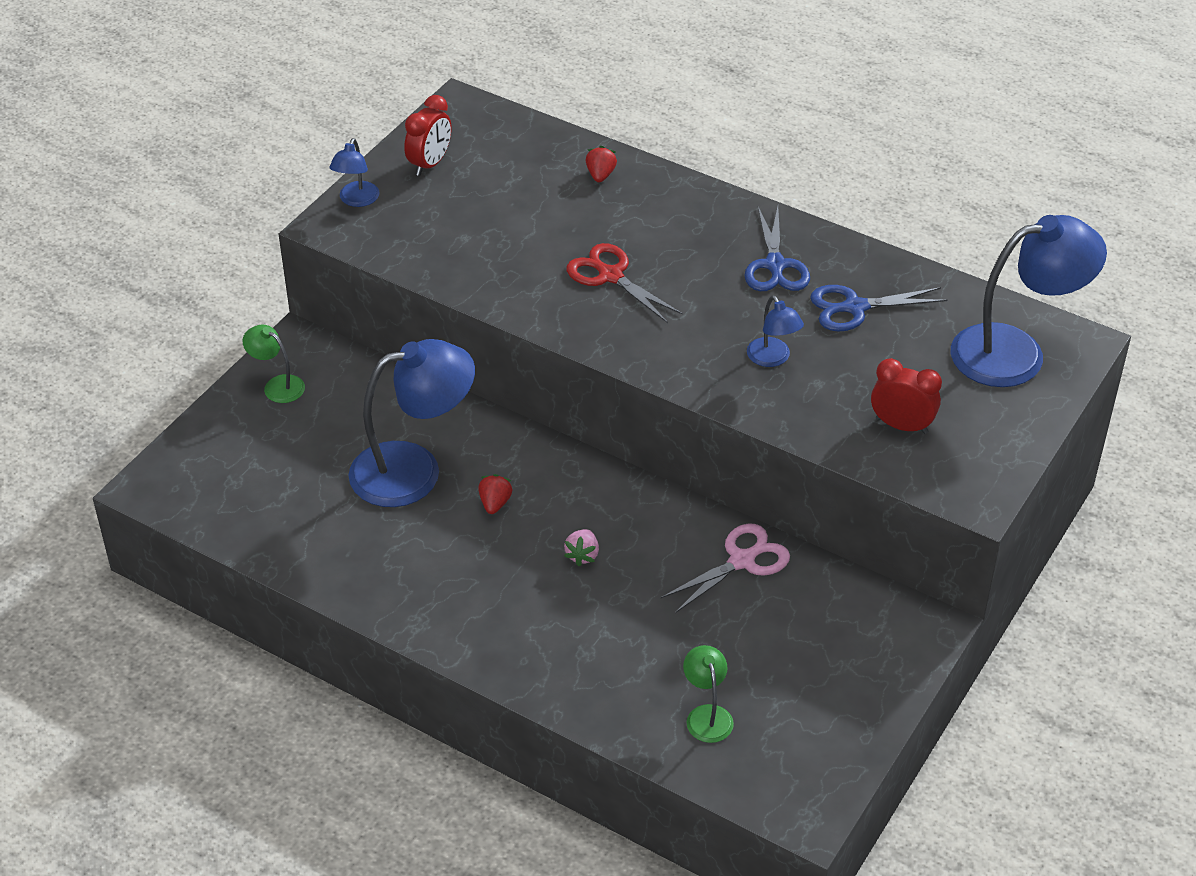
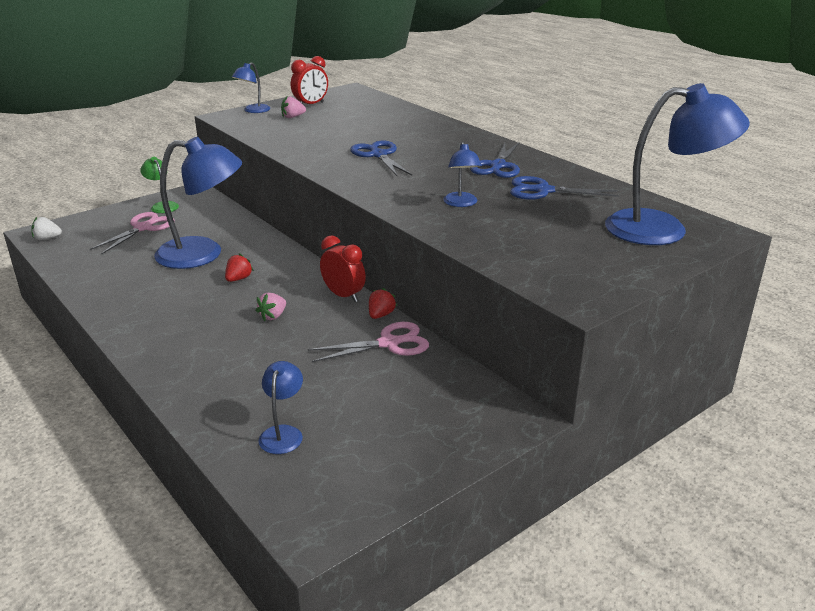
camera: 20 degrees right, 15 degrees down
(172, 495) = (47, 238): none -> white strawberry
(290, 439) = (143, 228): none -> pink scissors
(428, 205) = (293, 117): none -> pink strawberry
(600, 175) = (411, 120): red strawberry -> red strawberry (381, 315)
(610, 276) = (378, 155): red scissors -> blue scissors
(707, 715) = (283, 433): green lamp -> blue lamp
(901, 426) = (539, 250): red clock -> red clock (343, 295)

